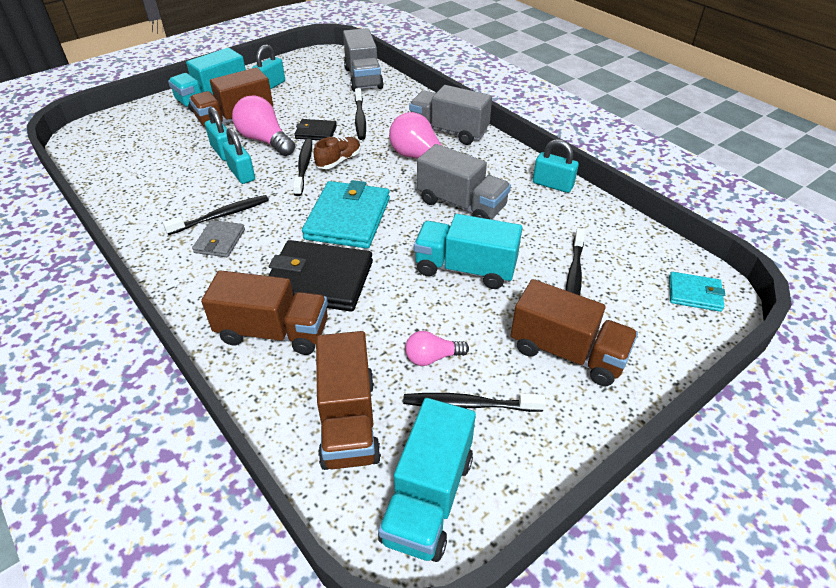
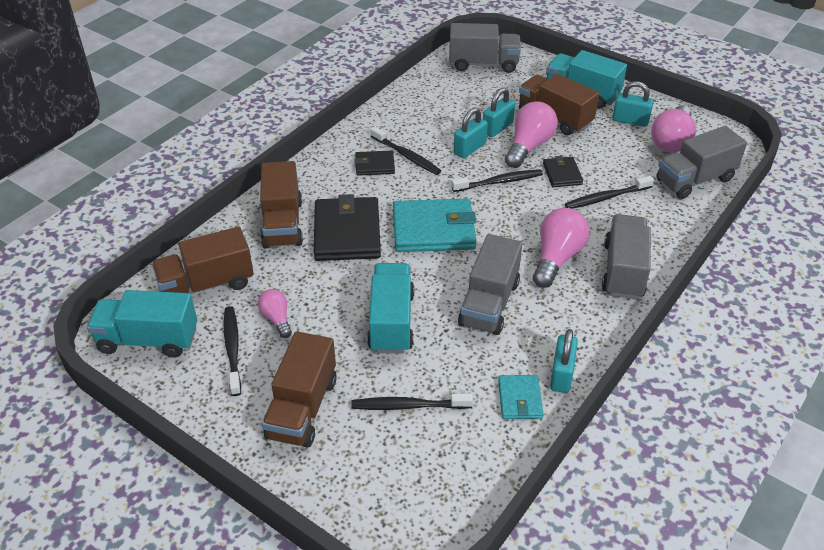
camera: 75 degrees right, 0 degrees up
(112, 139) = (483, 64): none -> grey truck
(220, 241) = (374, 165): grey wallet -> black wallet
(310, 75) = (671, 141): none -> pink light bulb
(339, 161) = (520, 202): brown shoe -> none
(694, 294) = (413, 514): turquoise wallet -> turquoise wallet (520, 399)

